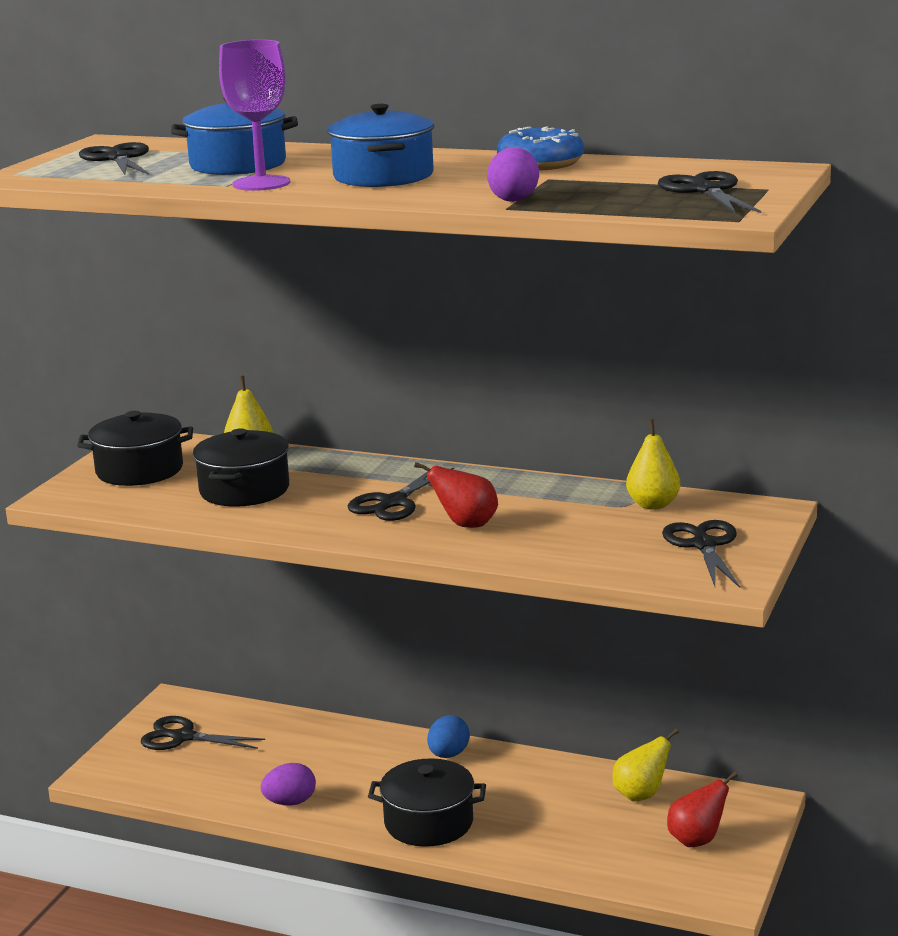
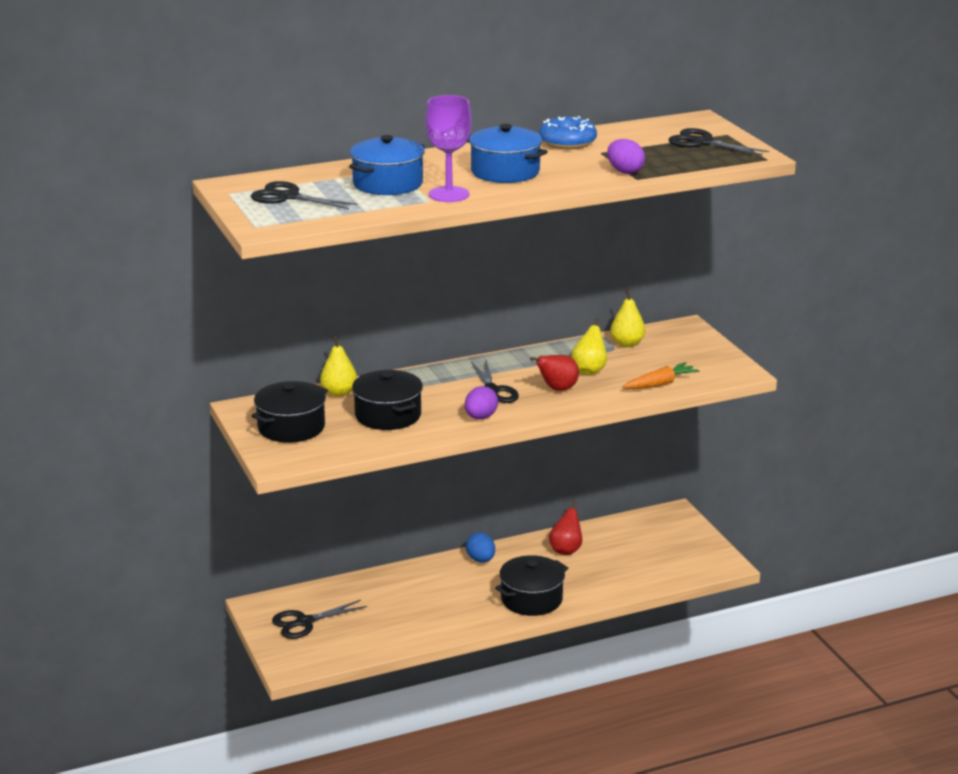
camera: 45 degrees left, 5 degrees up
(290, 802) = (437, 626): purple egg -> purple egg (480, 417)
(595, 561) = (660, 384): none -> orange carrot
(641, 795) = (614, 535): yellow pear -> yellow pear (589, 370)
(697, 840) = (674, 544): red pear -> red pear (566, 550)
(704, 545) = (693, 357): black scissors -> none

